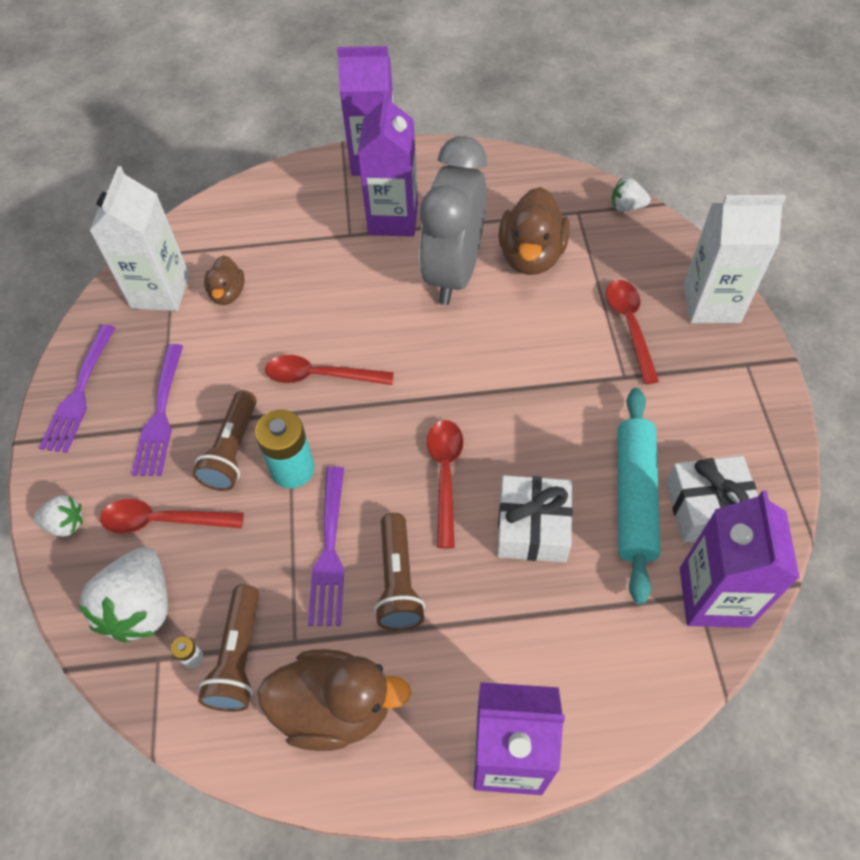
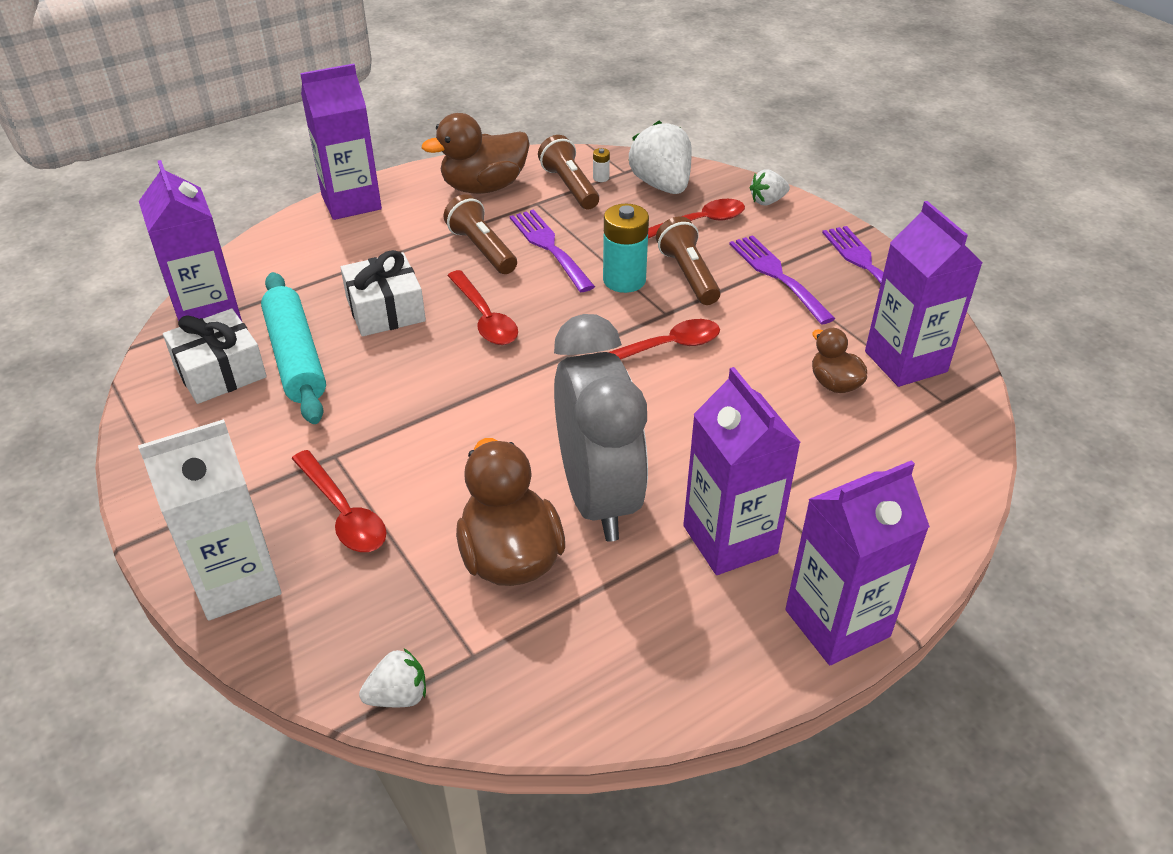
camera: 150 degrees right, 15 degrees down
(160, 291) = (905, 361): white carton -> purple carton

